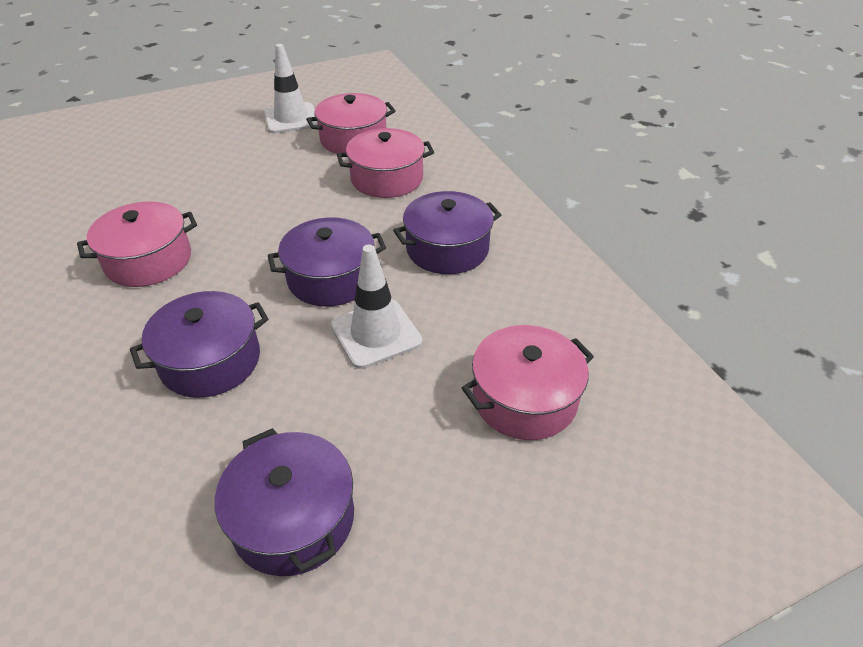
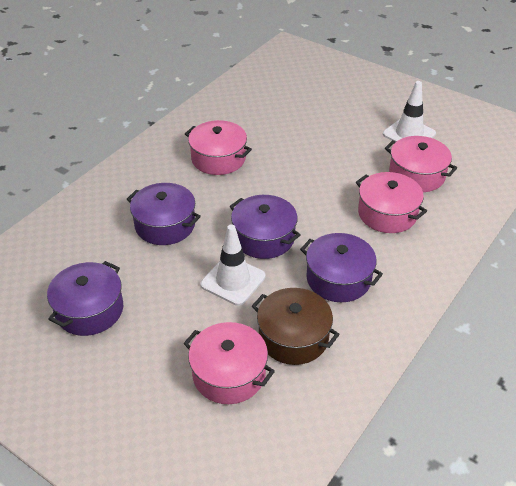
camera: 60 degrees right, 0 degrees up
(505, 318) = (293, 337): none -> brown pot

